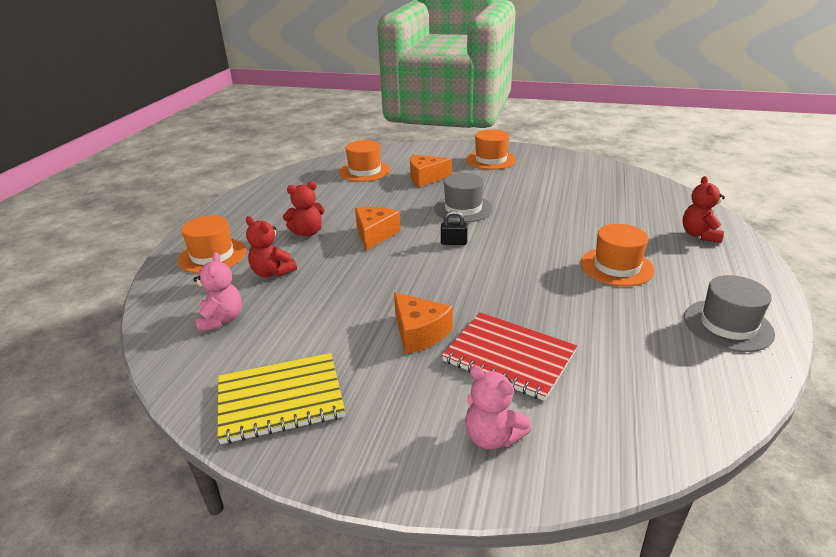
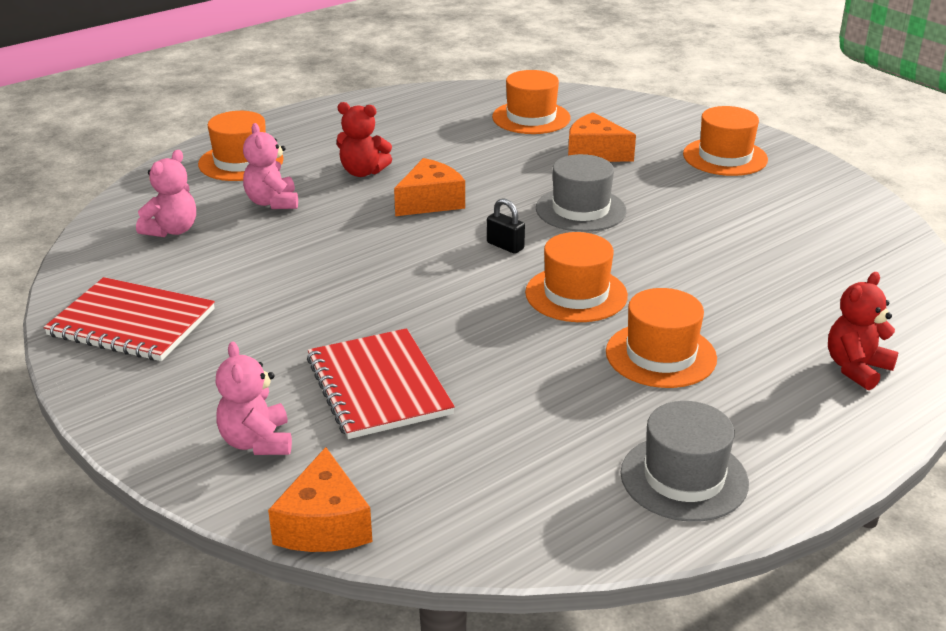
camera: 35 degrees right, 0 degrees up
(272, 272) = (272, 202): red teddy bear -> pink teddy bear
(280, 399) = (132, 322): yellow notebook -> red notebook
(419, 333) = (326, 323): orange cheese -> orange cheese (324, 524)
(529, 253) = (576, 294): none -> orange hat

